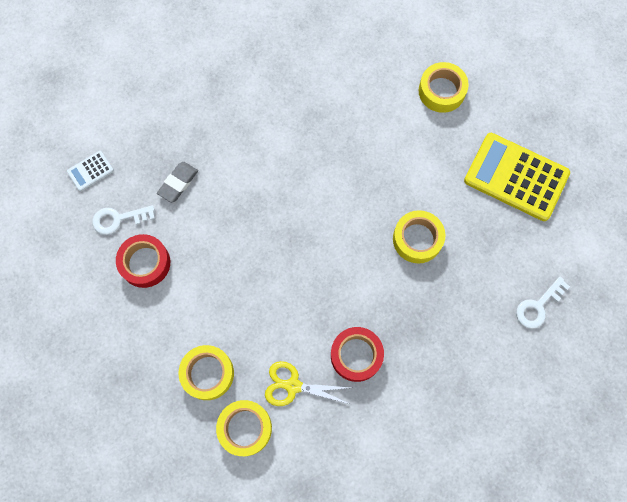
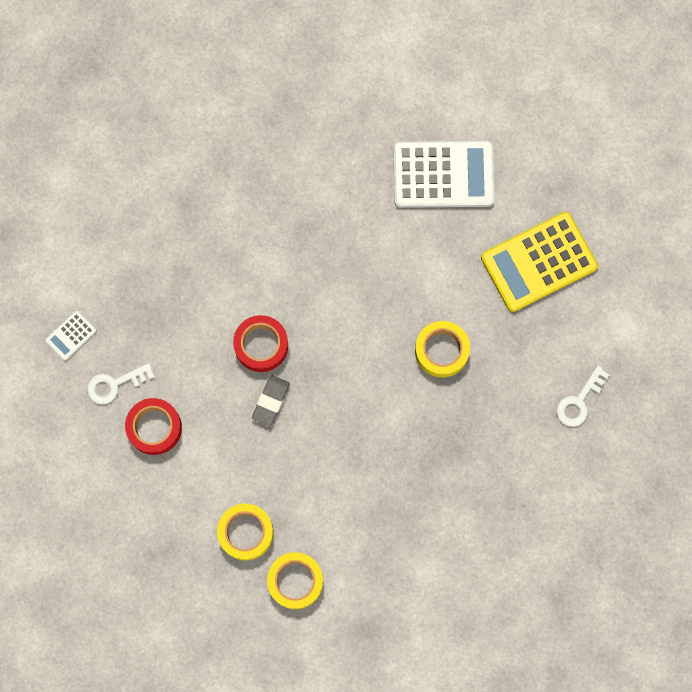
camera: 10 degrees left, 5 degrees up
(178, 183) = (171, 332): grey eraser -> grey eraser (271, 401)
(293, 386) = (337, 529): yellow scissors -> none
(356, 355) = (396, 486): red tape -> red tape (261, 345)
(441, 91) = (443, 175): yellow tape -> white calculator
(516, 177) = (538, 262): yellow calculator -> yellow calculator turned 45 degrees counterclockwise

